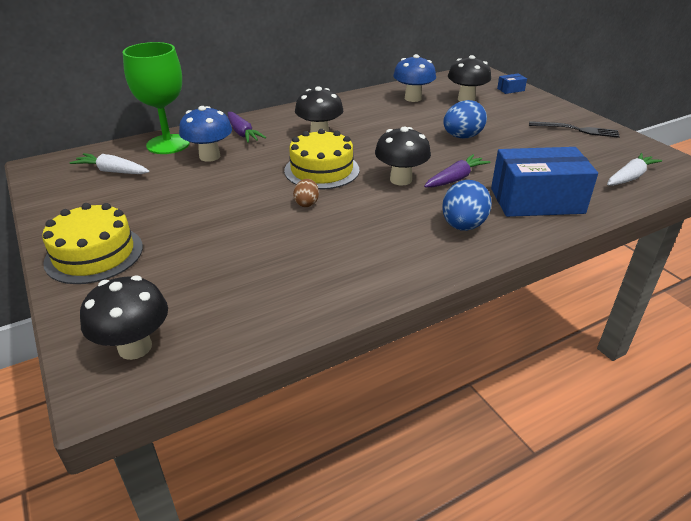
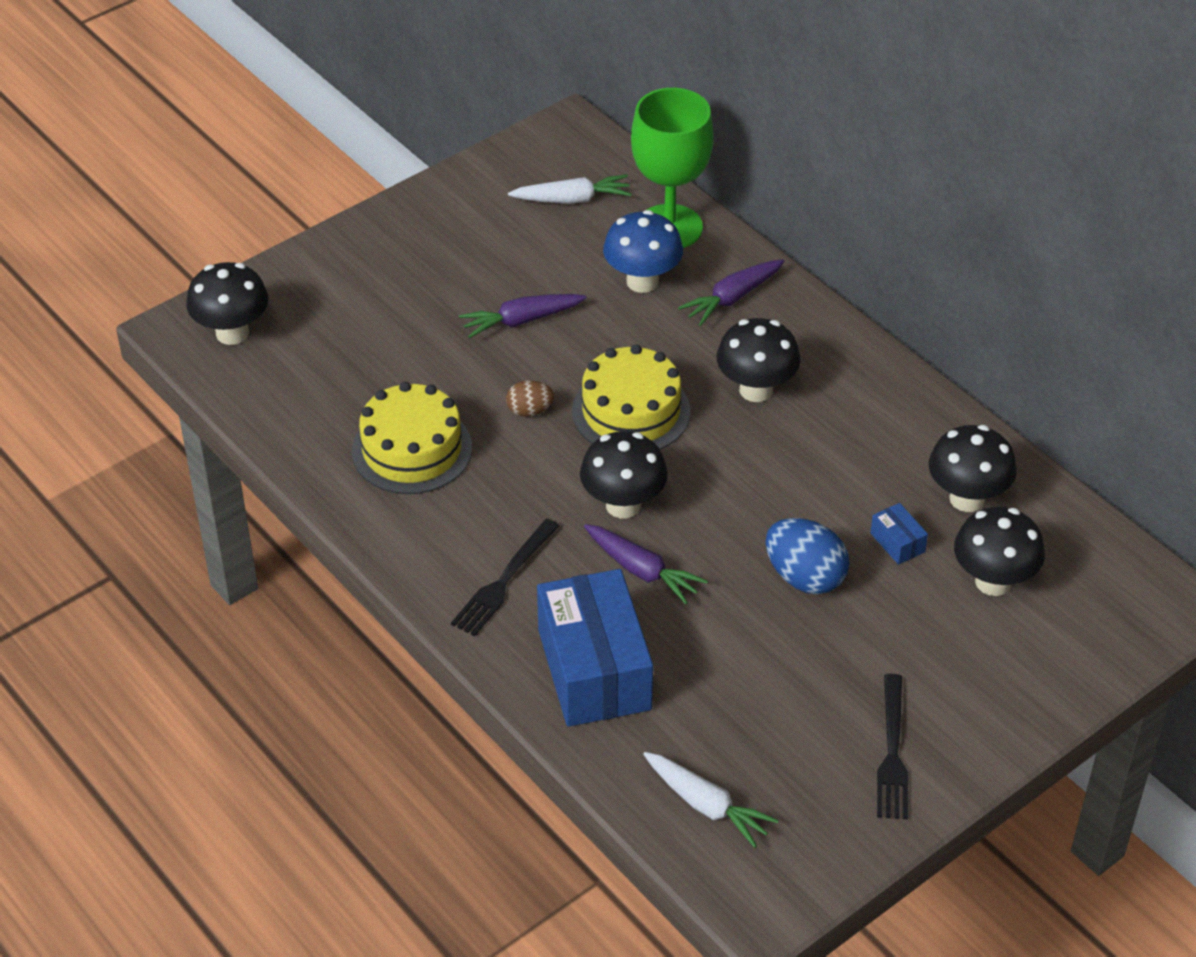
camera: 80 degrees right, 10 degrees up
(94, 254) = (378, 251): yellow cake -> yellow cake (412, 449)
(112, 171) = (572, 199): white carrot -> white carrot turned 75 degrees clockwise
(217, 199) = (522, 321): none -> purple carrot
(413, 98) = (967, 499): blue mushroom -> black mushroom
(463, 226) = (504, 581): blue egg -> black fork
(510, 89) = (1080, 657): blue box -> blue box (897, 542)

